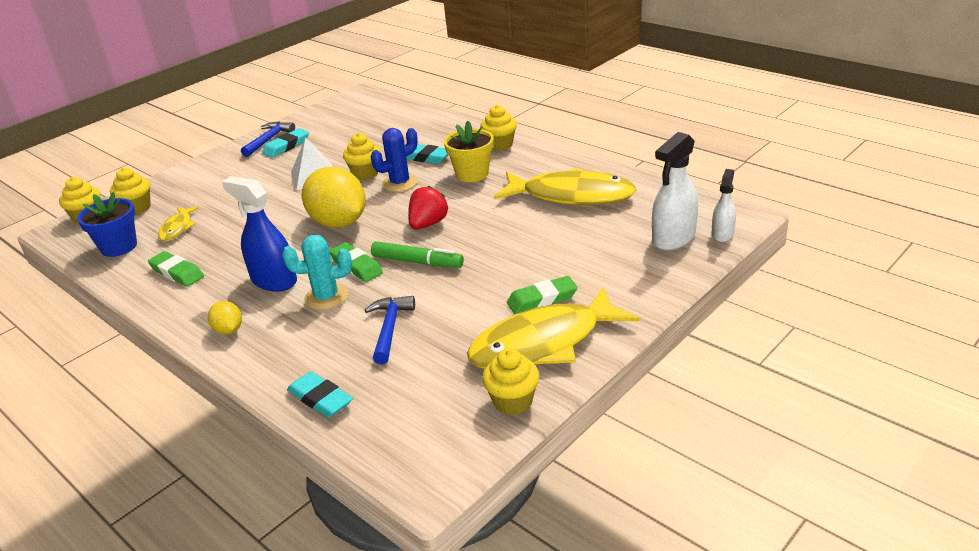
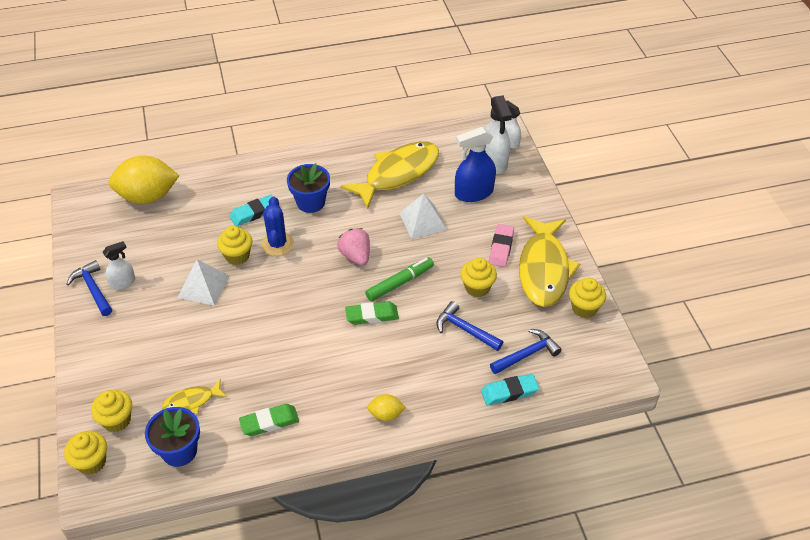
camera: 60 degrees left, 15 degrees up
(178, 228) = (192, 401): yellow fish -> yellow fish turned 120 degrees clockwise
(274, 280) = (343, 367): blue spray bottle -> blue spray bottle (473, 193)
(286, 146) = (123, 282): turquoise eraser -> white spray bottle
(326, 297) = (396, 347): turquoise cactus -> none
(339, 223) = (299, 301): yellow lemon -> yellow lemon (148, 196)
(391, 388) = (527, 354): none -> blue hammer
(428, 224) = (355, 256): red strawberry -> pink strawberry
(472, 174) = (311, 202): yellow flower pot -> blue flower pot
(500, 145) = (284, 168): yellow cupcake -> yellow cupcake (477, 287)
(522, 237) = (422, 221): none -> white pyramid
(542, 299) = (501, 248): green eraser -> pink eraser

